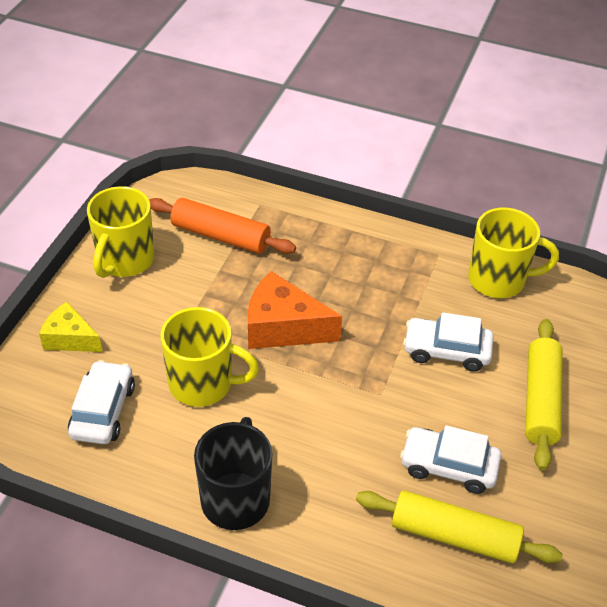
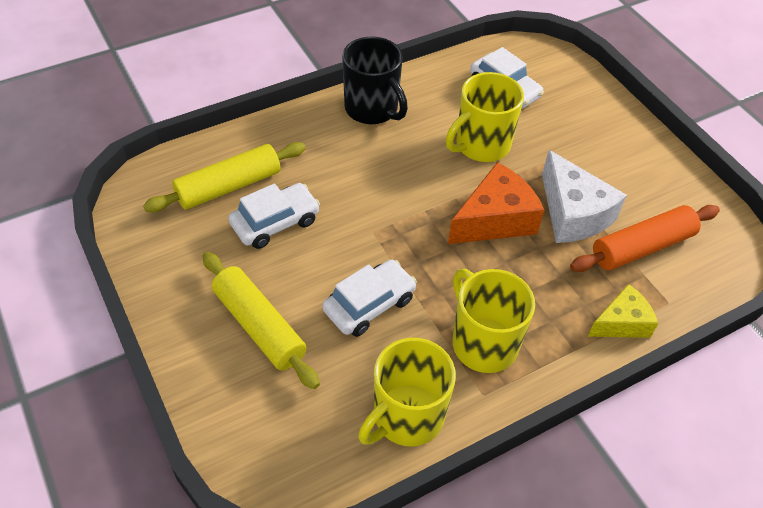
camera: 130 degrees right, 5 degrees up
(70, 338) = (588, 106): yellow cheese -> yellow cheese (621, 323)
(125, 260) = (655, 172): yellow mug -> yellow mug (483, 343)
(226, 286) = (572, 213): none -> white cheese

